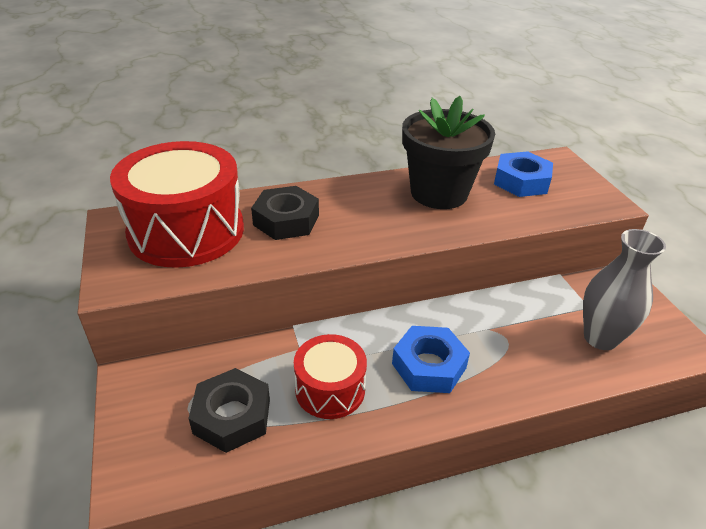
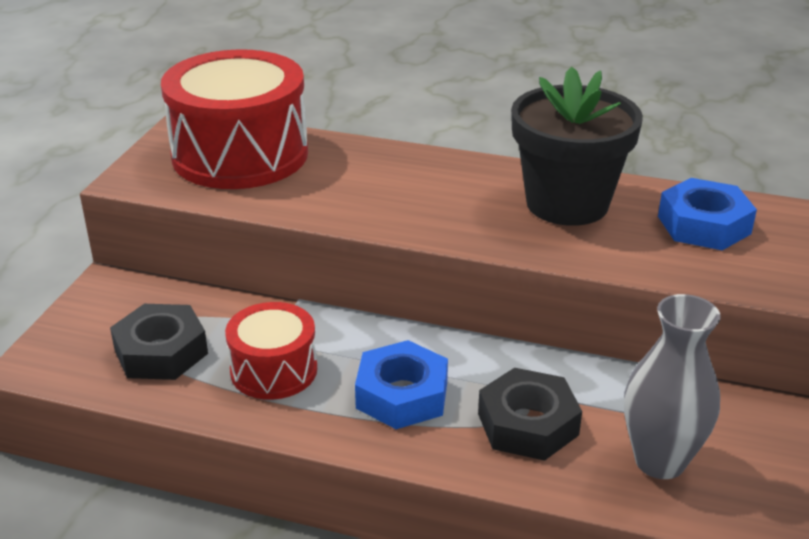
camera: 35 degrees right, 5 degrees down
(286, 220) = (350, 176): black nut -> black nut (528, 424)

